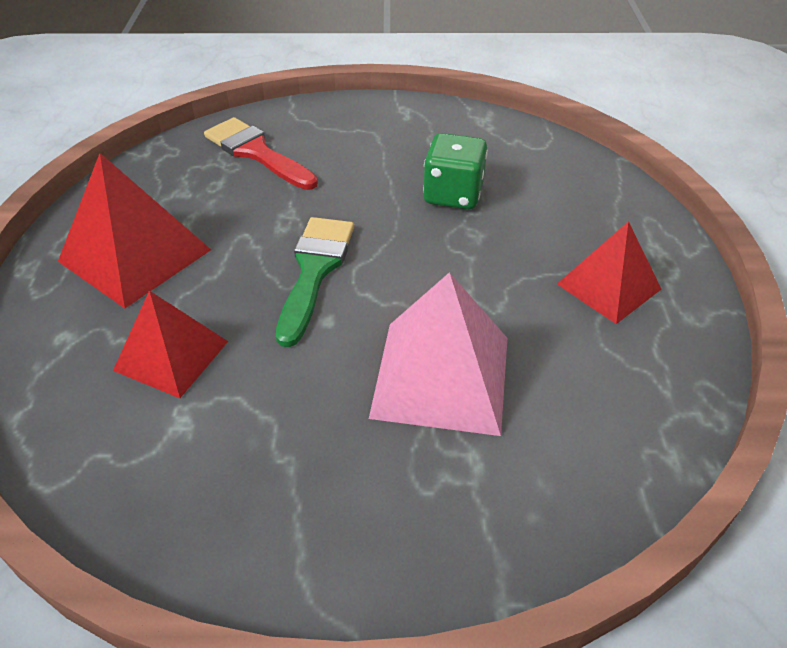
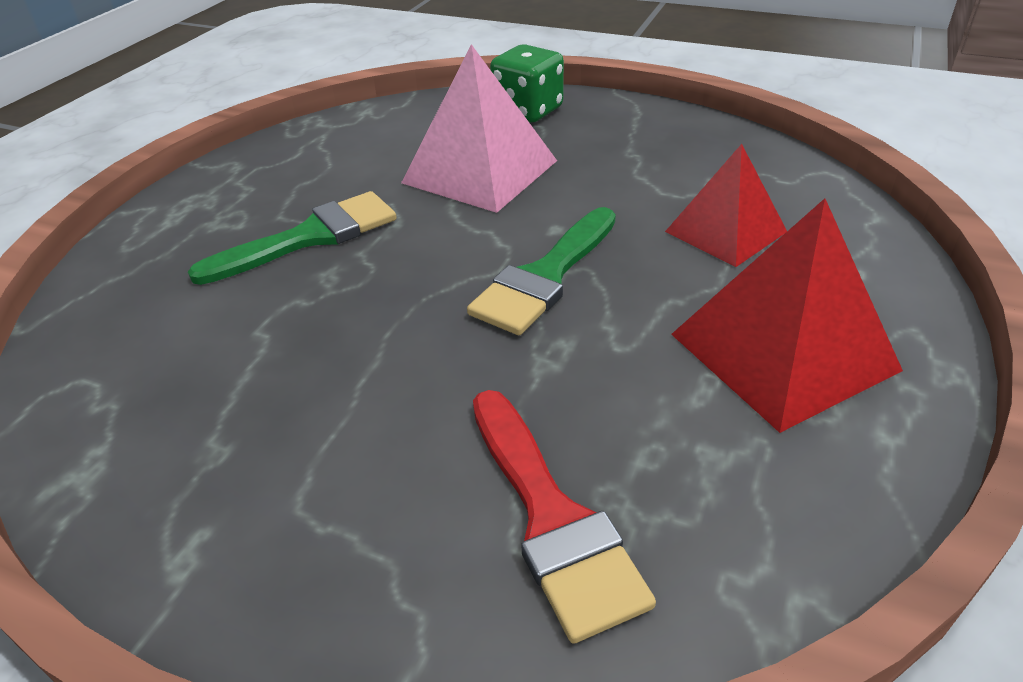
camera: 155 degrees left, 5 degrees down
(453, 194) = (299, 332): green dice -> green dice (527, 111)
(523, 259) = (310, 237): none -> green brush
(608, 286) = (265, 198): red pyramid -> none

